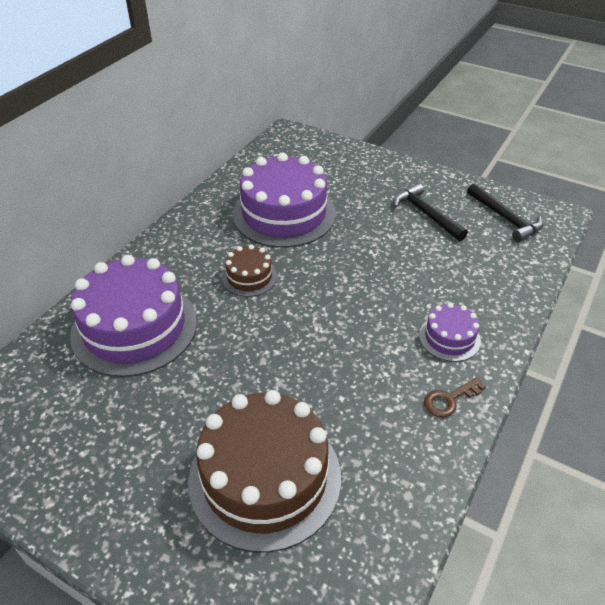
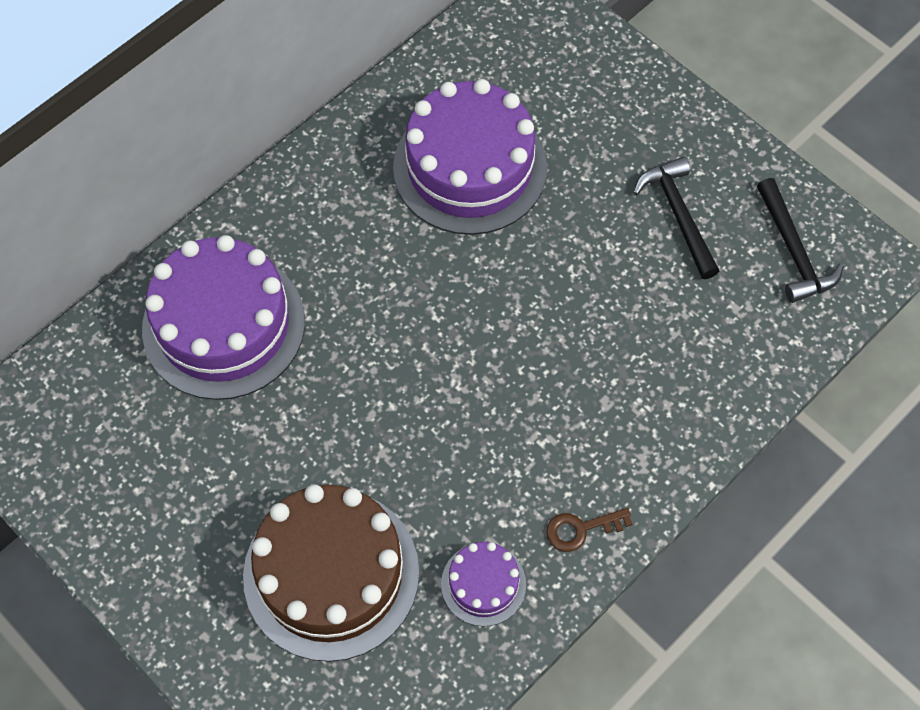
camera: 15 degrees right, 20 degrees up
(249, 277) = (389, 275): brown cake -> none
(449, 338) = (619, 440): purple cake -> purple cake (483, 584)

